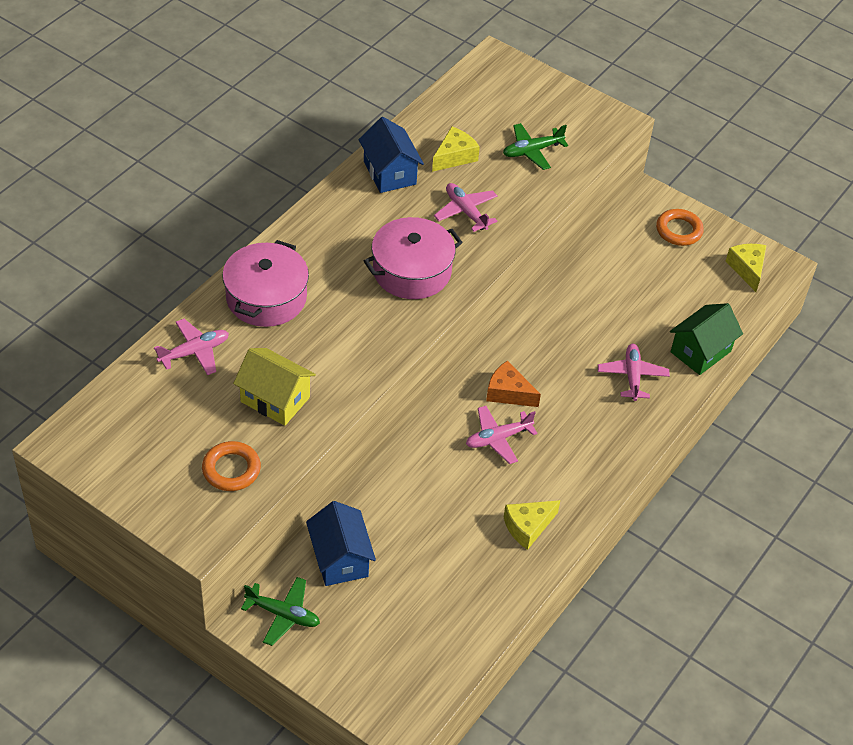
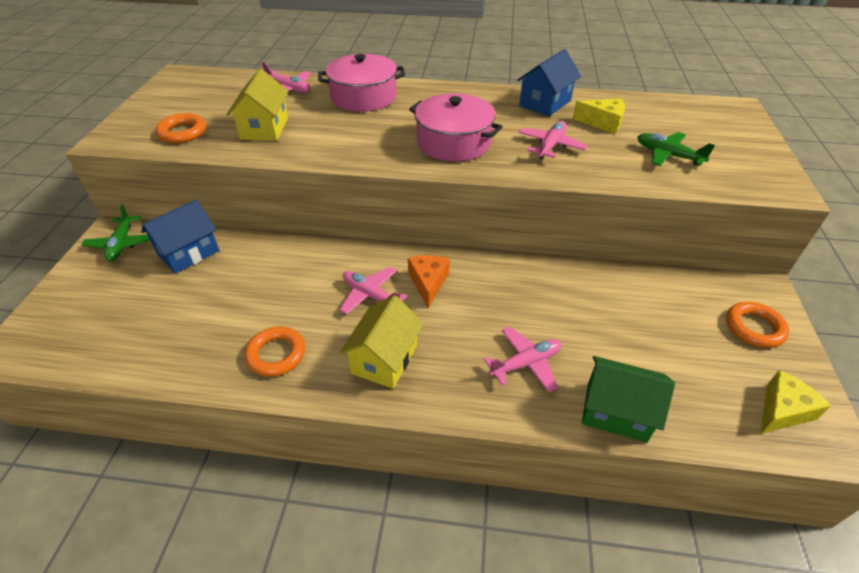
camera: 65 degrees right, 5 degrees down
(528, 527) = (276, 354): yellow cheese -> orange ring
(576, 458) = (384, 359): none -> yellow house

